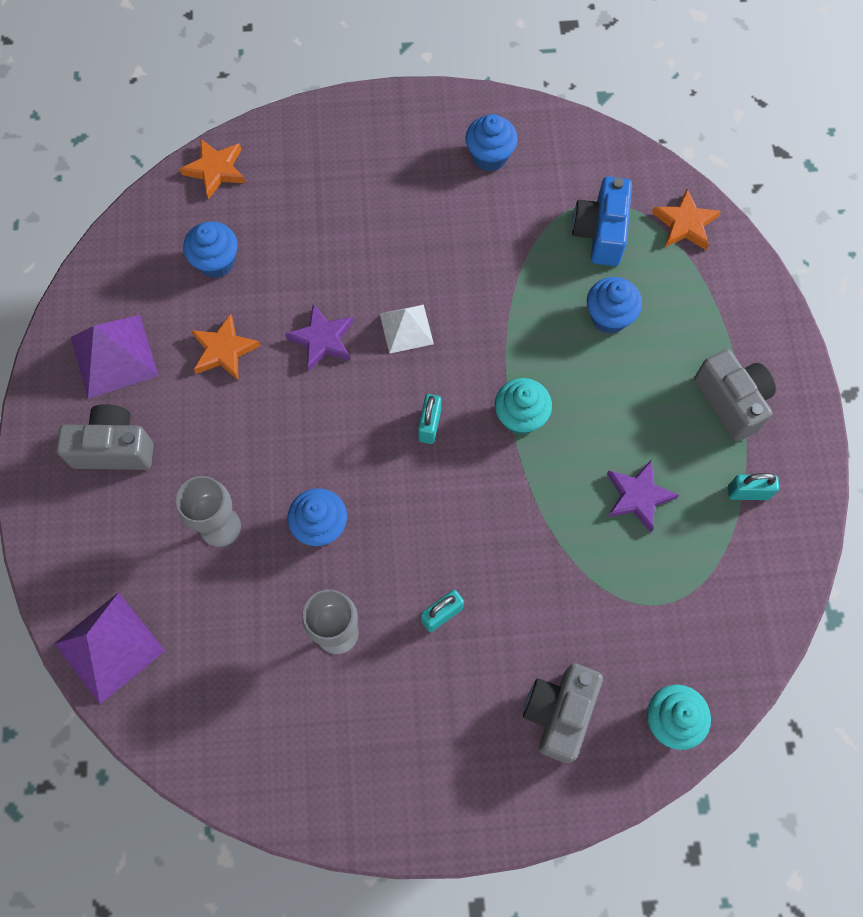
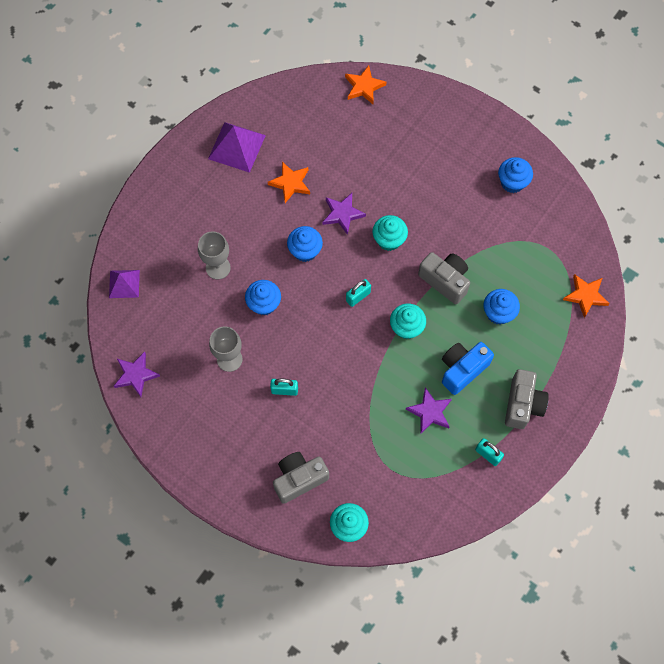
camera: 40 degrees right, 0 degrees up
(109, 647) = (124, 284): purple pyramid -> purple pyramid, size x0.64
(114, 448) = (200, 192): grey camera -> grey camera (445, 281)
(216, 262) = (324, 135): blue cupcake -> blue cupcake (305, 251)
(229, 756) = (136, 375): none -> purple star
(406, 328) = (389, 240): white pyramid -> turquoise cupcake
(600, 233) = (534, 266): blue camera -> blue camera (462, 369)

